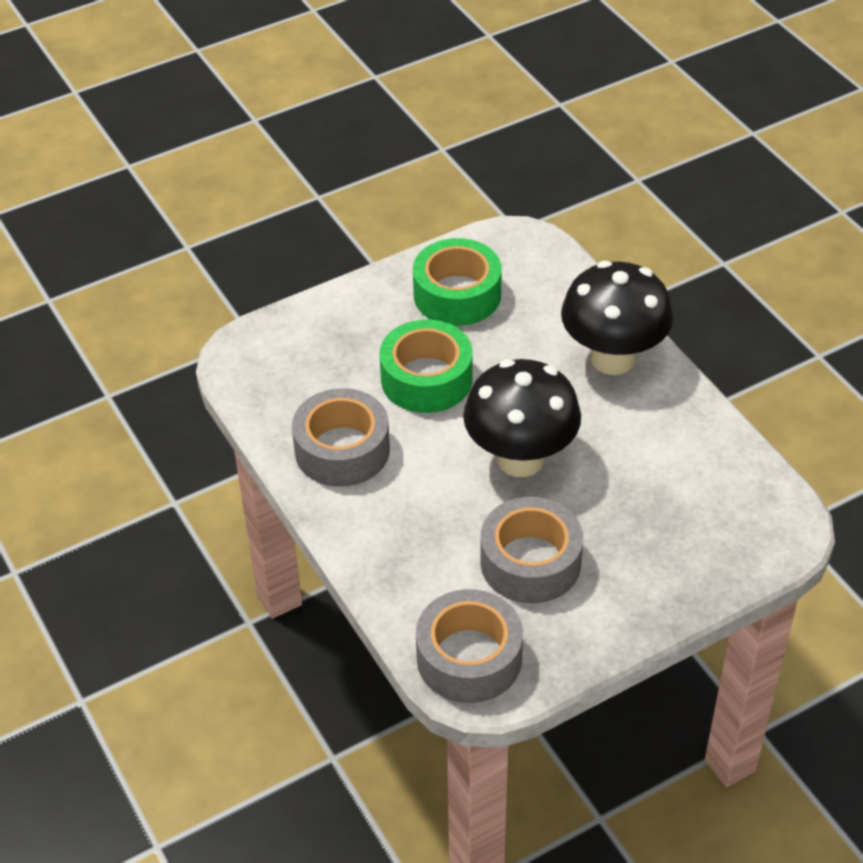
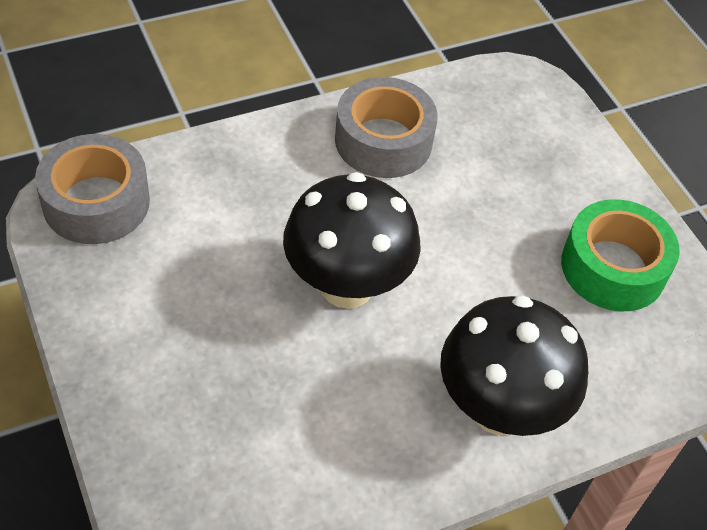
camera: 90 degrees right, 5 degrees up
(426, 379) = (477, 221): green tape -> none
(530, 562) = (200, 271): grey tape -> none

